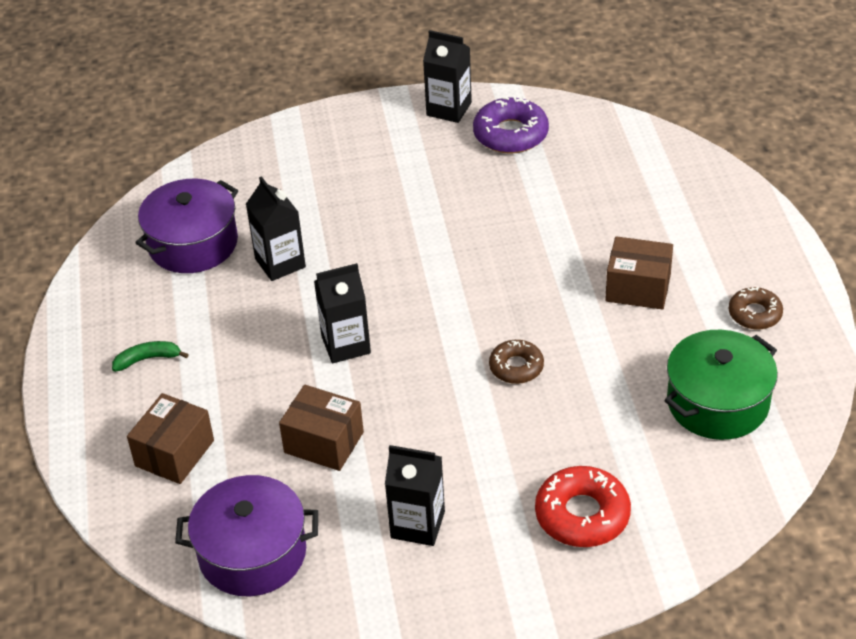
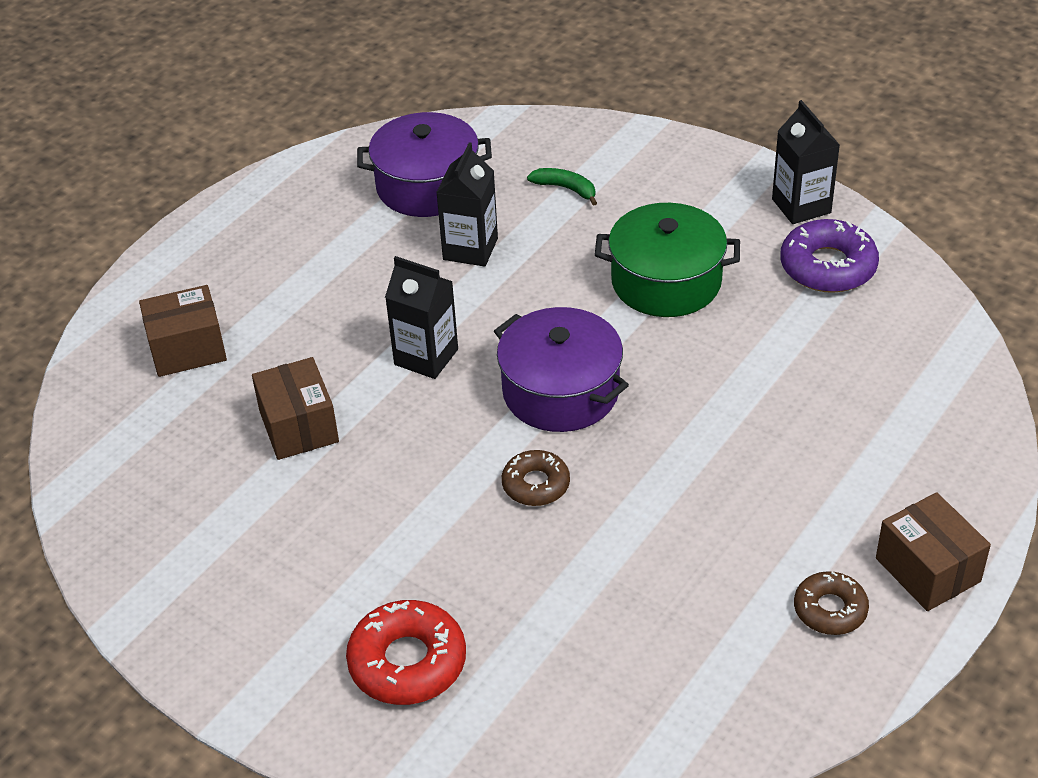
camera: 45 degrees right, 0 degrees up
(148, 359) = (270, 258): green banana -> green banana (566, 188)
(252, 553) = (130, 474): purple pot -> purple pot (561, 391)
(417, 524) = (272, 555): black carton -> none
(638, 288) = (748, 497): brown box -> brown box (928, 570)
(717, 402) = (670, 664): green pot -> green pot (666, 281)

